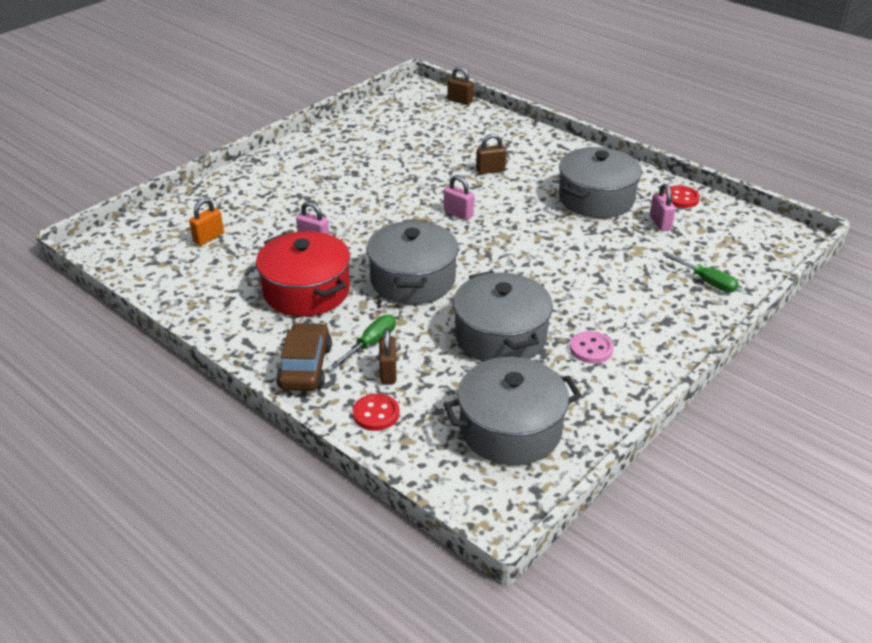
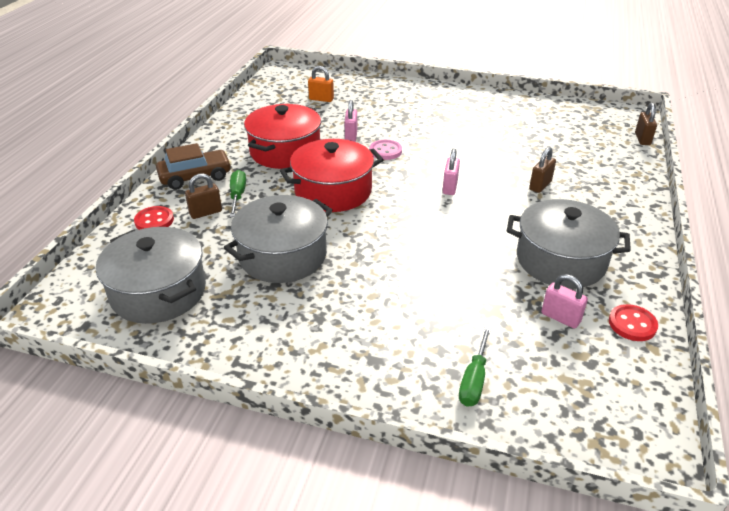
camera: 65 degrees right, 0 degrees up
(371, 343) = (237, 195): green screwdriver -> green screwdriver turned 105 degrees counterclockwise
(413, 280) = (333, 191): grey pot -> red pot
(490, 170) = (540, 185): brown padlock -> brown padlock turned 75 degrees clockwise
(591, 349) = (294, 315): pink button -> pink button (385, 151)
(660, 223) = (560, 317): pink padlock -> pink padlock turned 75 degrees clockwise

